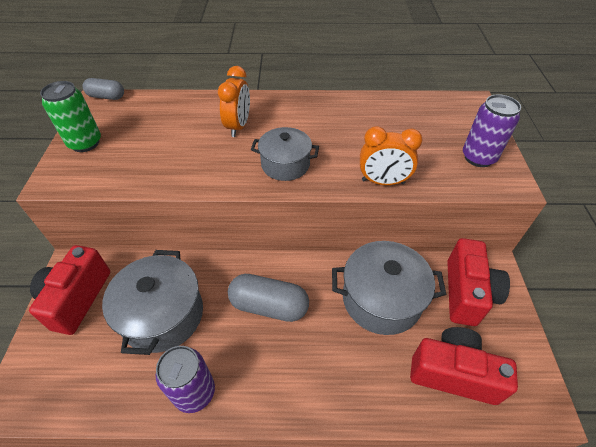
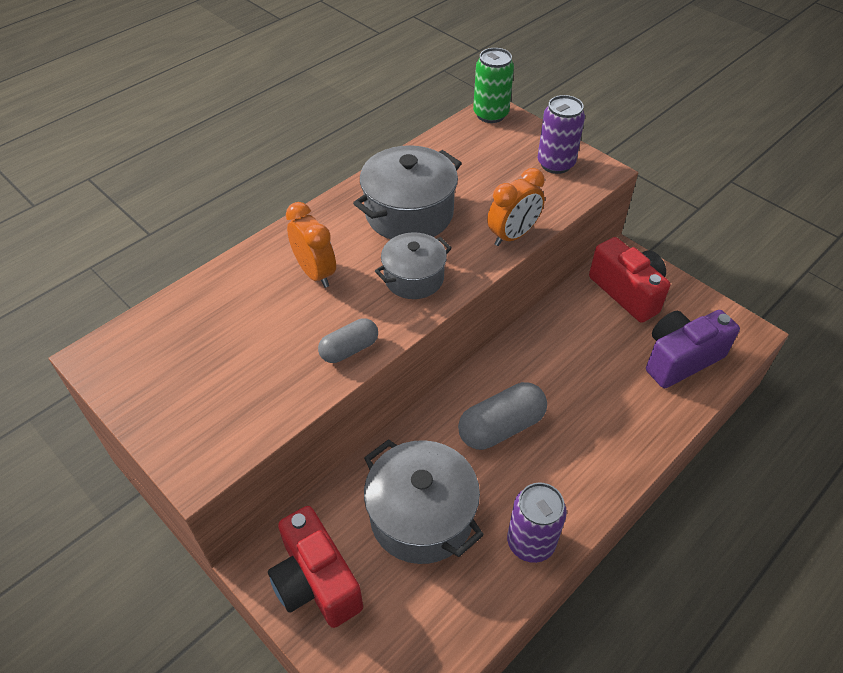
camera: 45 degrees left, 0 degrees up
(85, 143) = (168, 408): green can -> green can (490, 114)
(106, 97) = (102, 344): grey capsule -> grey capsule (349, 349)
(381, 299) = (577, 347): grey pot -> grey pot (409, 213)
(453, 373) = (680, 359): red camera -> purple camera

